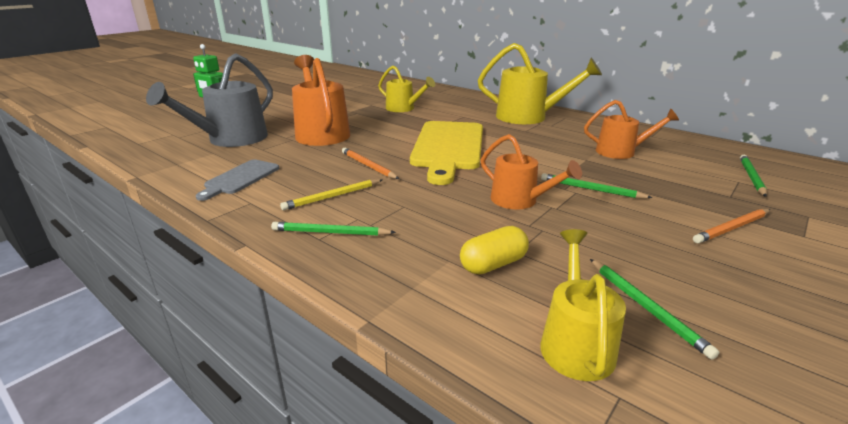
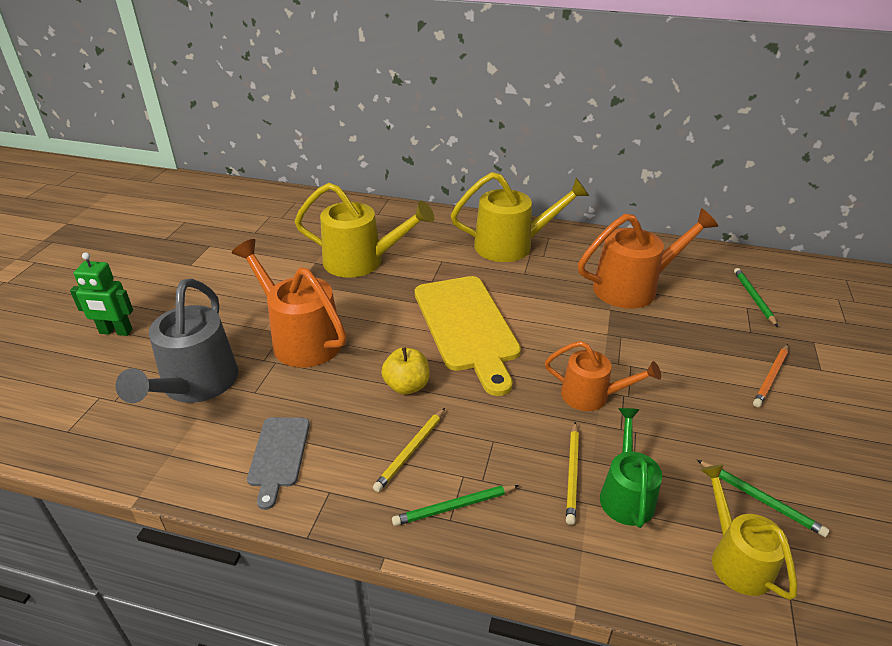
camera: 25 degrees left, 10 degrees up
(368, 166) = (406, 386): orange pencil -> yellow apple
(404, 108) = (362, 261): yellow watering can -> yellow watering can, size x1.62
(453, 240) = (572, 474): none -> yellow pencil
(493, 264) = (626, 493): yellow capsule -> green watering can
(591, 189) = (641, 357): green pencil -> none
(621, 152) = (633, 287): orange watering can -> orange watering can, size x1.62

